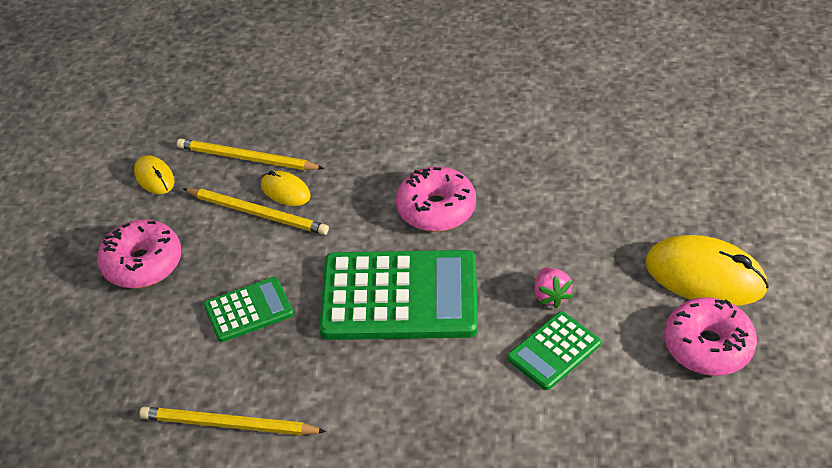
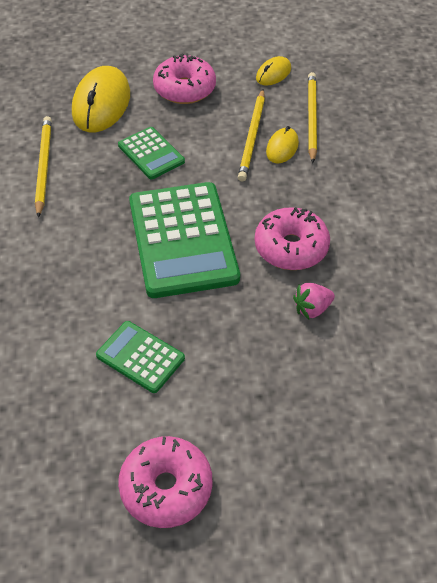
camera: 75 degrees right, 5 degrees up
(551, 296) = (205, 347): pink strawberry -> pink strawberry (312, 309)
(705, 276) = (261, 480): yellow mouse -> yellow mouse (101, 103)

